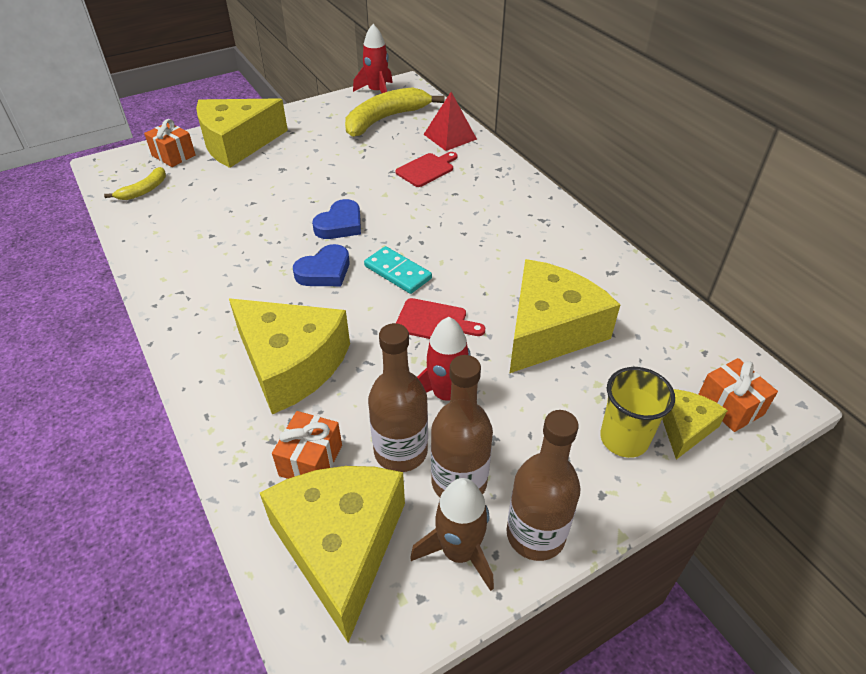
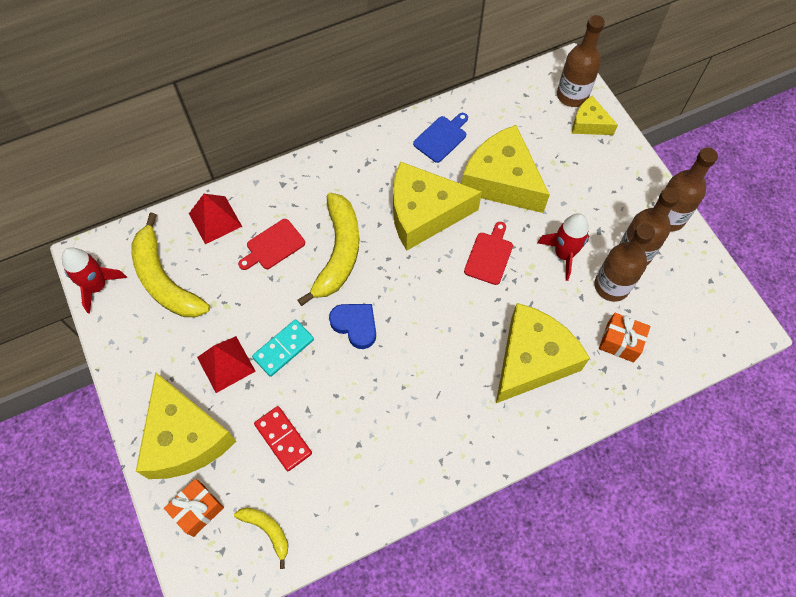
camera: 85 degrees left, 20 degrees up
(226, 191) = (283, 439): none -> red domino
(303, 156) = (226, 364): none -> red pyramid
(324, 271) = (422, 338): blue heart -> none
(340, 546) = (682, 323): yellow cheese -> yellow cheese (424, 213)
(397, 272) = (428, 279): turquoise domino -> turquoise domino (283, 349)
(424, 208) = (338, 253): none -> yellow banana
(426, 169) = (273, 246): red cutting board -> red cutting board turned 90 degrees counterclockwise
(459, 552) = (681, 258): brown rocket -> none
(598, 274) = (441, 137): none -> blue cutting board
(624, 439) = (598, 158): yellow cup -> none
(730, 406) = (572, 95): orange gift -> brown bottle

